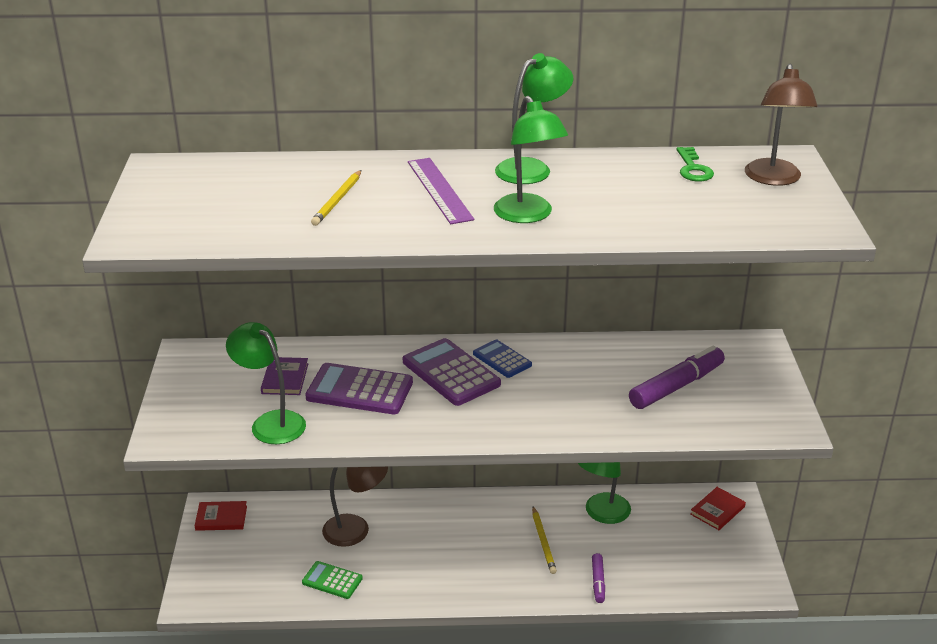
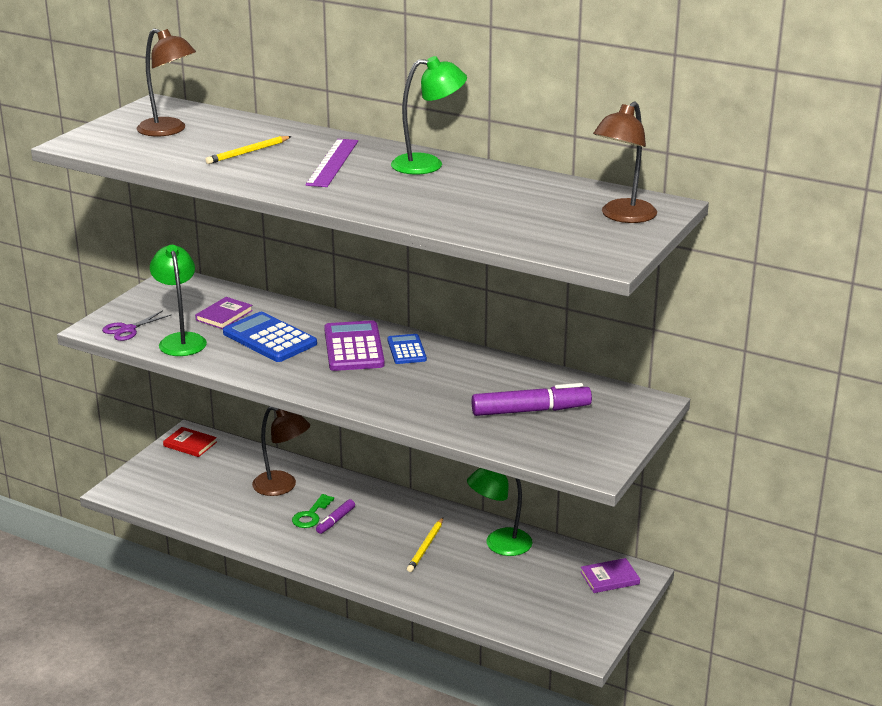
camera: 30 degrees right, 5 degrees down
(200, 429) = (128, 329): none -> purple scissors
(216, 195) = (169, 130): none -> brown lamp
(332, 580) = (230, 514): green calculator -> none
(359, 390) = (269, 338): purple calculator -> blue calculator
(528, 215) = (373, 194): green lamp -> none
(598, 582) = (442, 591): purple marker -> purple marker (336, 521)
(693, 169) = (563, 194): green key -> green key (311, 515)
(717, 510) = (609, 578): red book -> purple book

